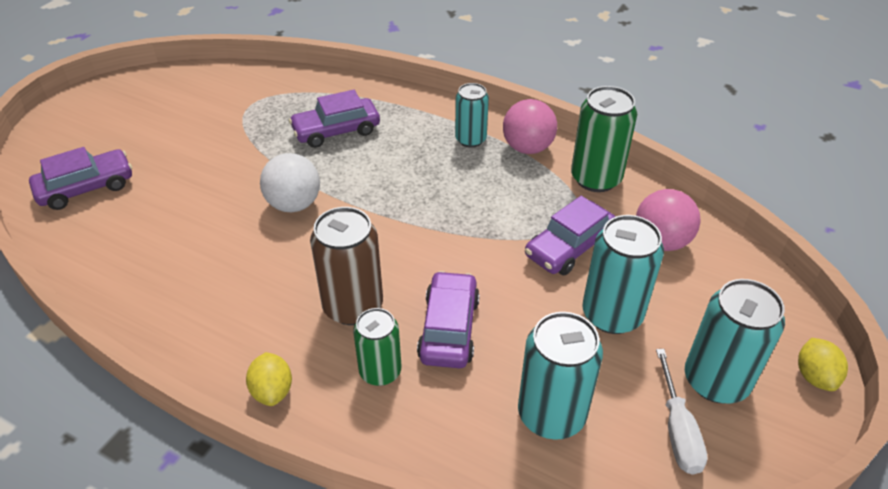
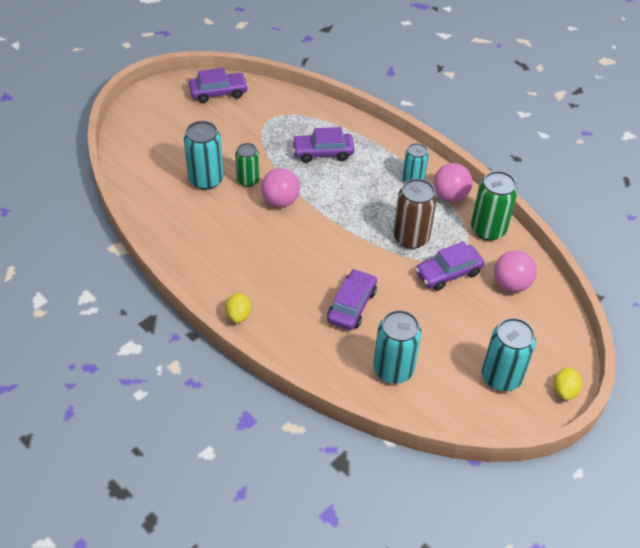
camera: 15 degrees right, 5 degrees up
(86, 188) = (153, 159): purple car -> purple car (218, 92)
(294, 204) = (280, 201): white ball -> pink ball
(353, 306) = (298, 277): brown can -> brown can (411, 237)
(380, 371) = (303, 320): green can -> green can (248, 180)
(612, 314) = (456, 322): turquoise can -> turquoise can (206, 179)
(677, 430) = (463, 397): white screwdriver -> none

